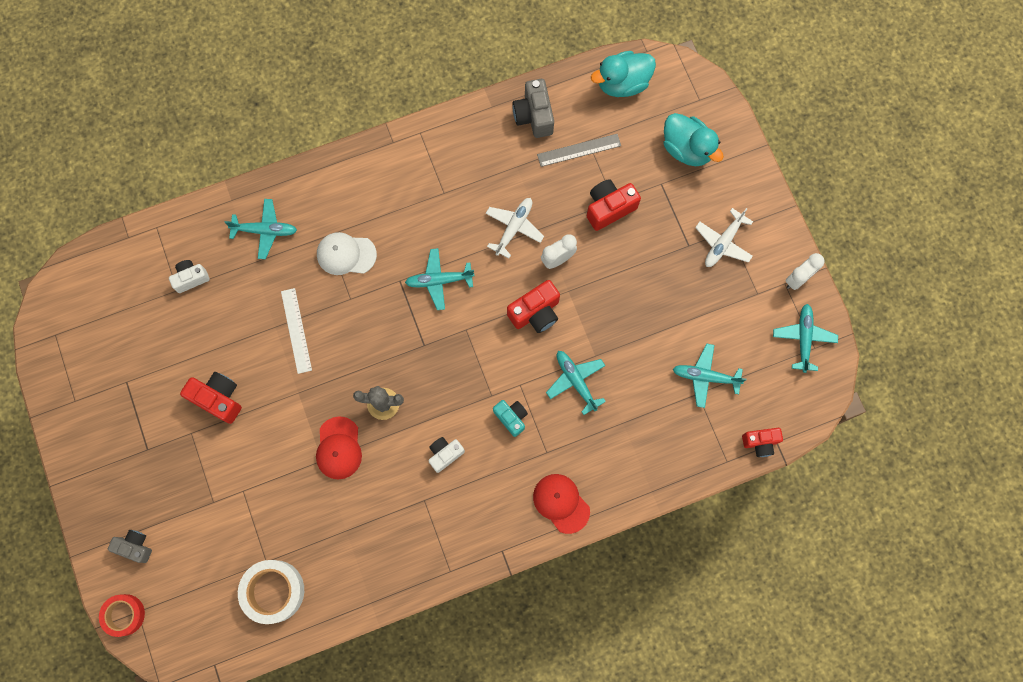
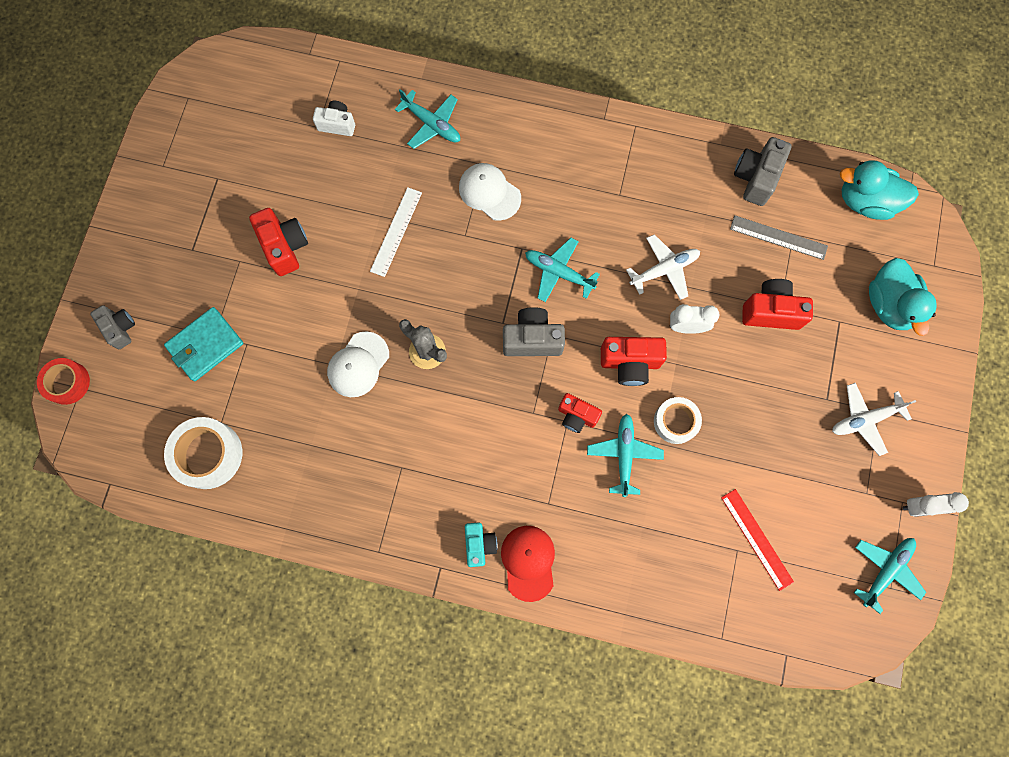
camera: 35 degrees right, 0 degrees up
(212, 513) = (205, 345): none -> turquoise wallet
(339, 448) = (358, 364): red cap -> white cap
(445, 454) = (451, 438): white camera -> none
(454, 342) = (532, 339): none -> grey camera
(511, 417) = (537, 447): turquoise camera -> turquoise camera (479, 544)
(596, 332) = (675, 421): none -> white tape
(705, 377) = (756, 539): turquoise plane -> red ruler
(760, 442) = (769, 644): red camera -> red camera (577, 416)

